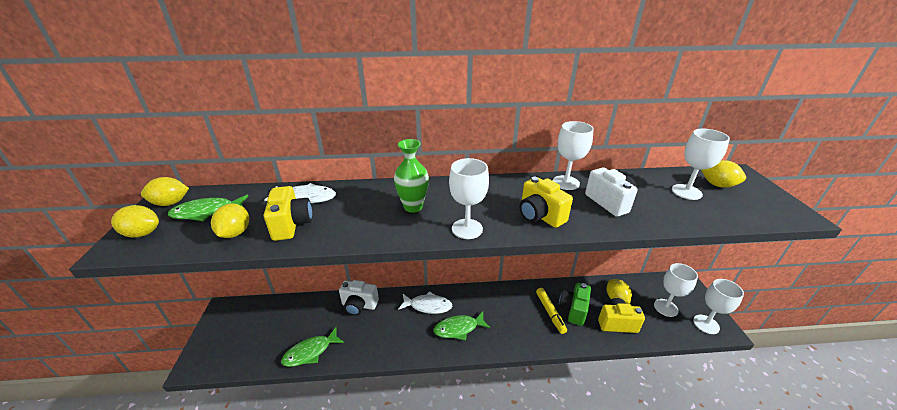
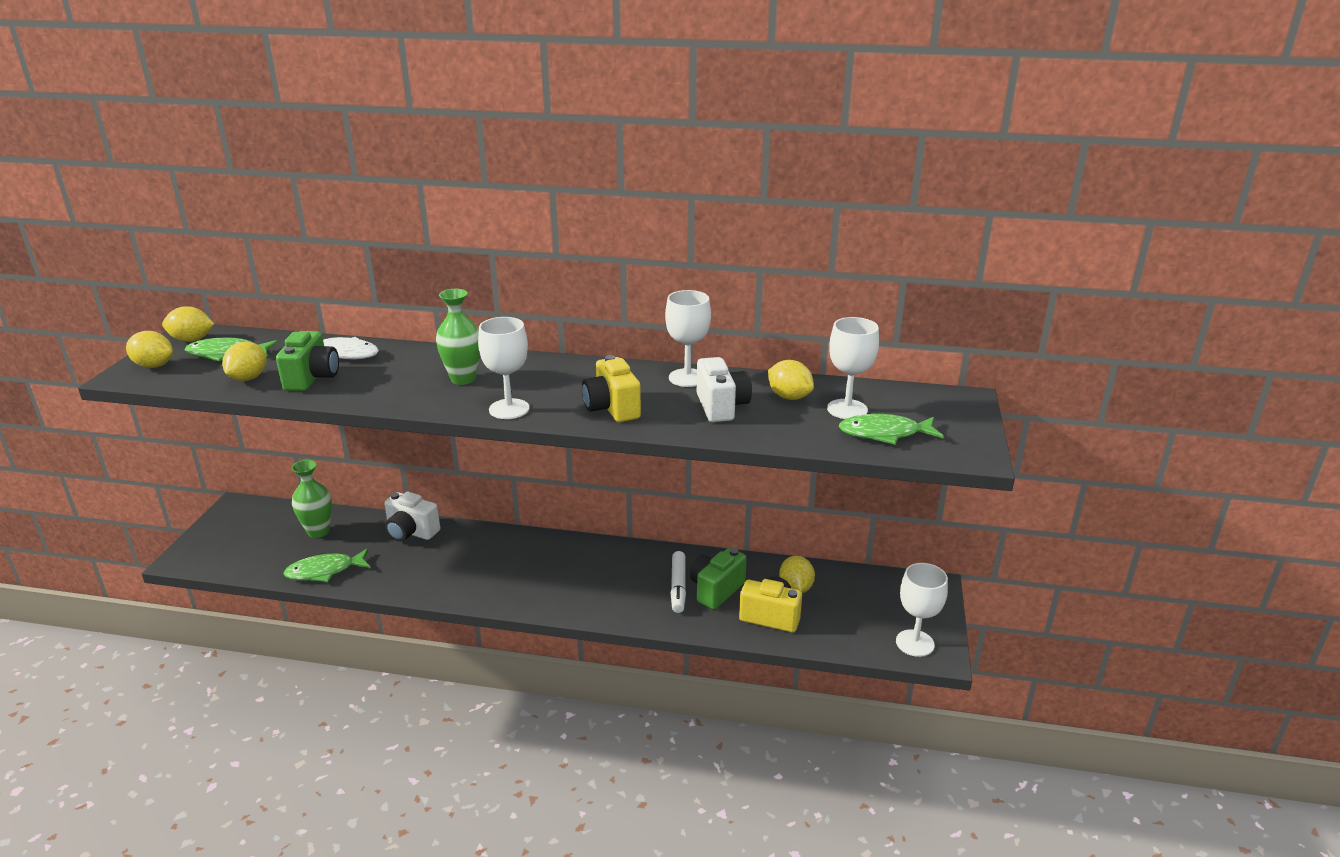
camera: 15 degrees right, 5 degrees down
(291, 224) = (312, 378): yellow camera -> green camera
(293, 318) = (318, 532): none -> green vase
(428, 306) = (505, 549): white fish -> none
(458, 328) = (532, 581): green fish -> green fish (884, 434)
(550, 312) = (678, 587): yellow marker -> white marker
(665, 307) = (867, 612): white goblet -> none
(717, 185) = (906, 407): yellow lemon -> yellow lemon (789, 397)

